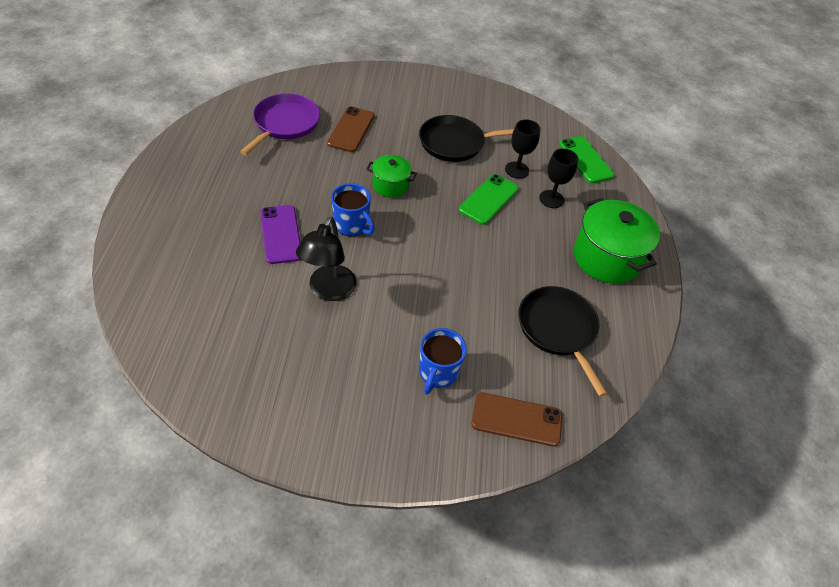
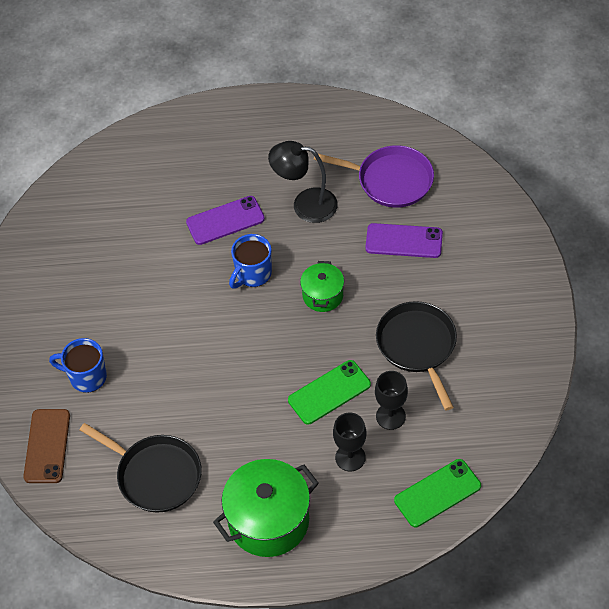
camera: 90 degrees right, 5 degrees up
(328, 291) = (163, 274): black lamp -> black lamp (305, 204)
(351, 129) = (404, 241): brown phone -> purple phone
(489, 199) = (329, 392): green phone -> green phone turned 60 degrees counterclockwise
(558, 329) = (156, 475): black pan -> black pan turned 60 degrees clockwise

